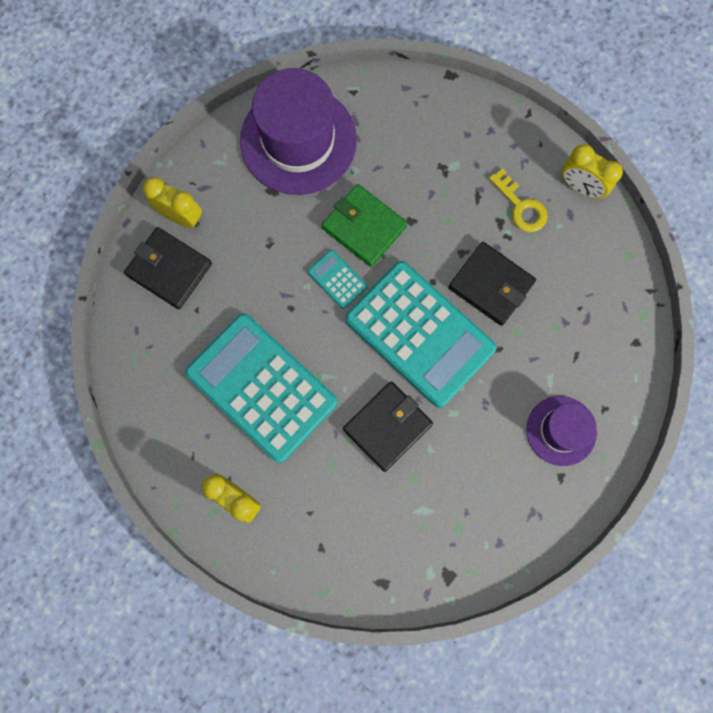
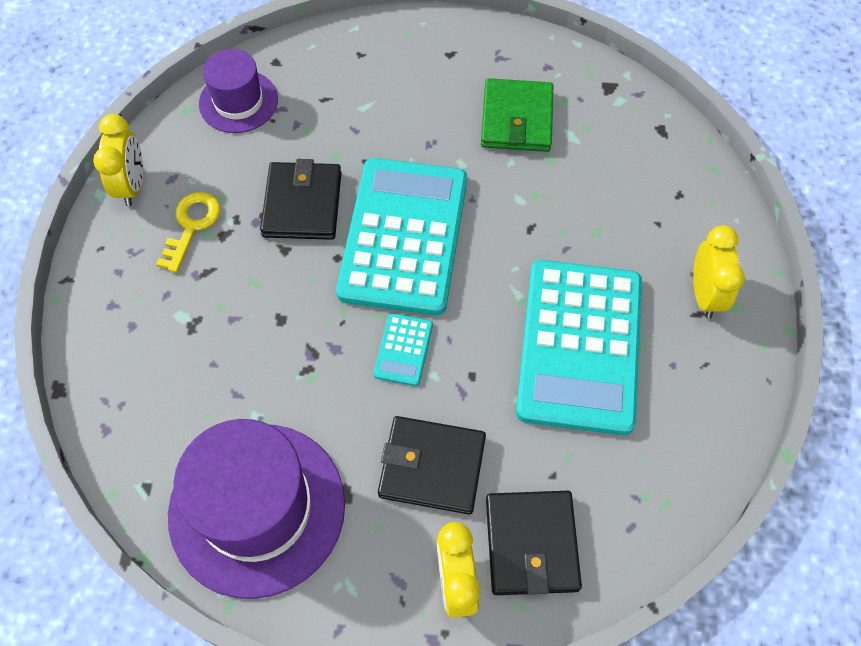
camera: 125 degrees left, 15 degrees down
(364, 227) = (321, 362): green wallet -> green wallet (516, 119)
(387, 426) = (520, 208): black wallet -> black wallet (432, 467)
(561, 430) = (407, 74): purple hat -> purple hat (238, 101)

